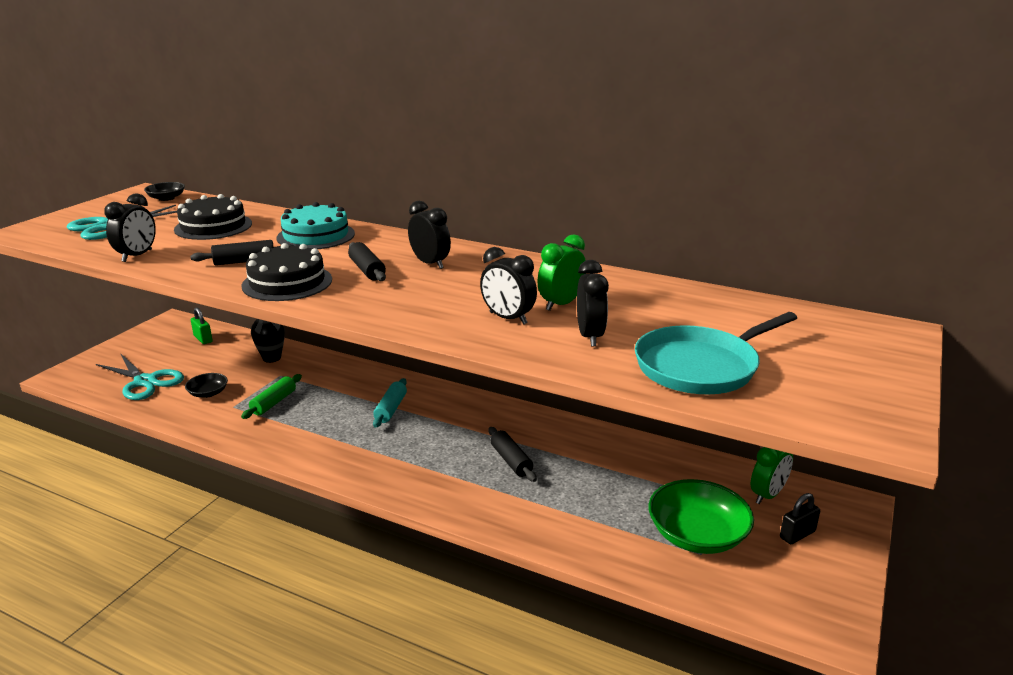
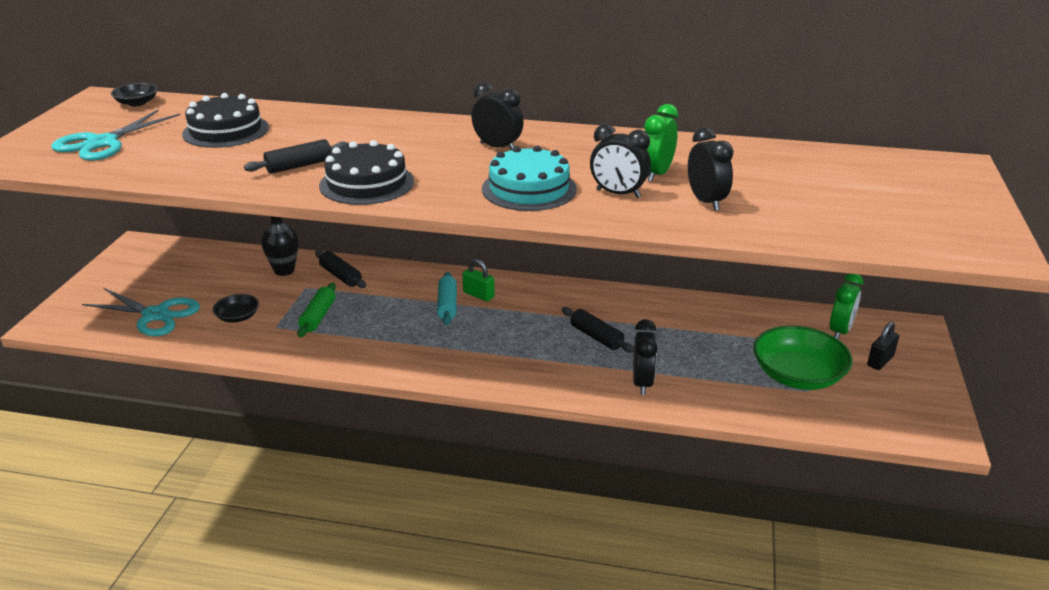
camera: 15 degrees left, 5 degrees up
(137, 256) = (170, 173): black clock -> black clock (642, 383)
(203, 339) = (190, 260): green padlock -> green padlock (478, 295)
(316, 236) = (351, 130): turquoise cake -> turquoise cake (529, 189)
(367, 270) = (439, 161): black rolling pin -> black rolling pin (340, 276)
(700, 366) = (820, 217): turquoise pan -> none

